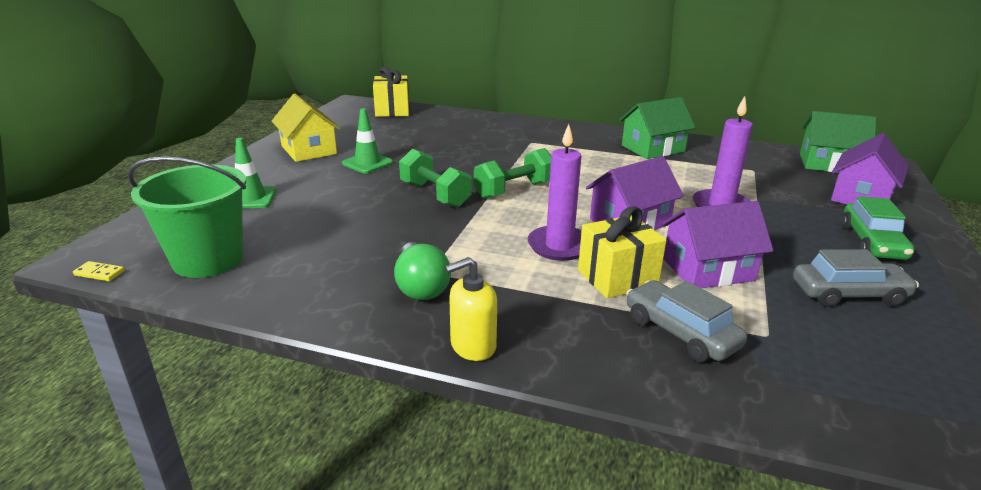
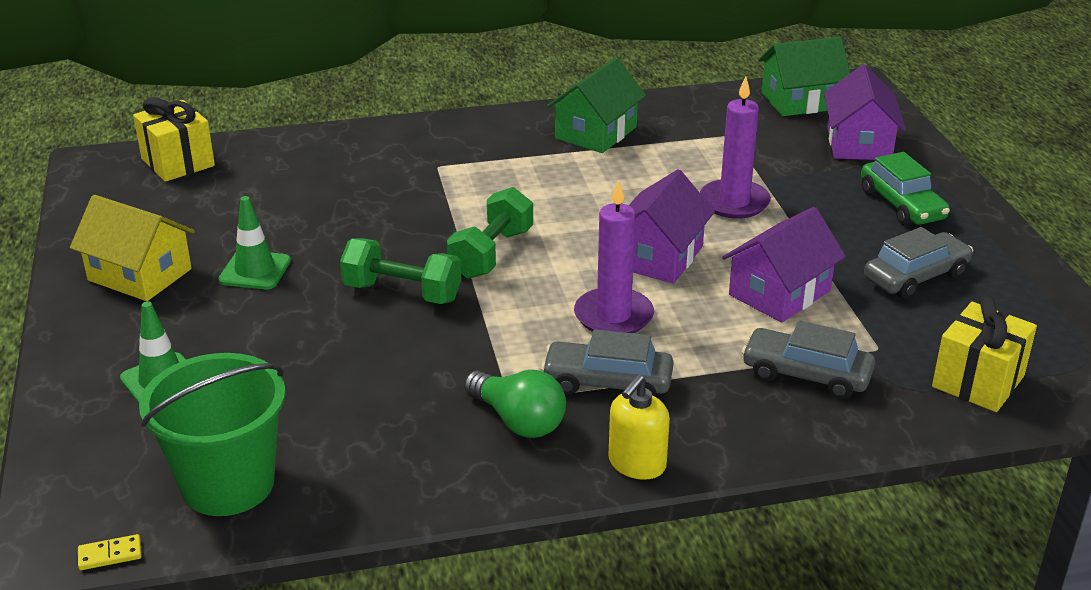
camera: 30 degrees left, 5 degrees up
(510, 284) = (607, 382): none -> grey car
(617, 278) = (704, 335): yellow gift -> yellow gift (978, 381)

